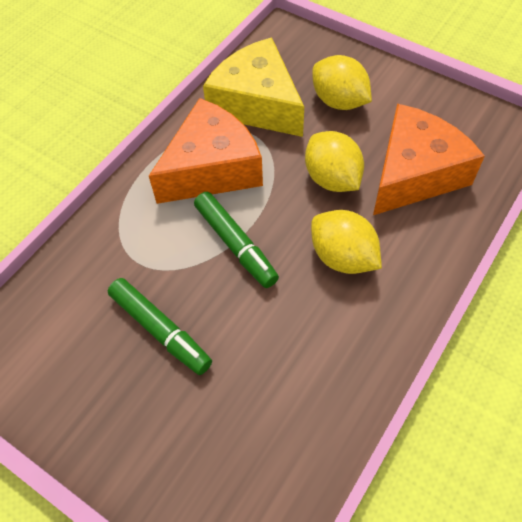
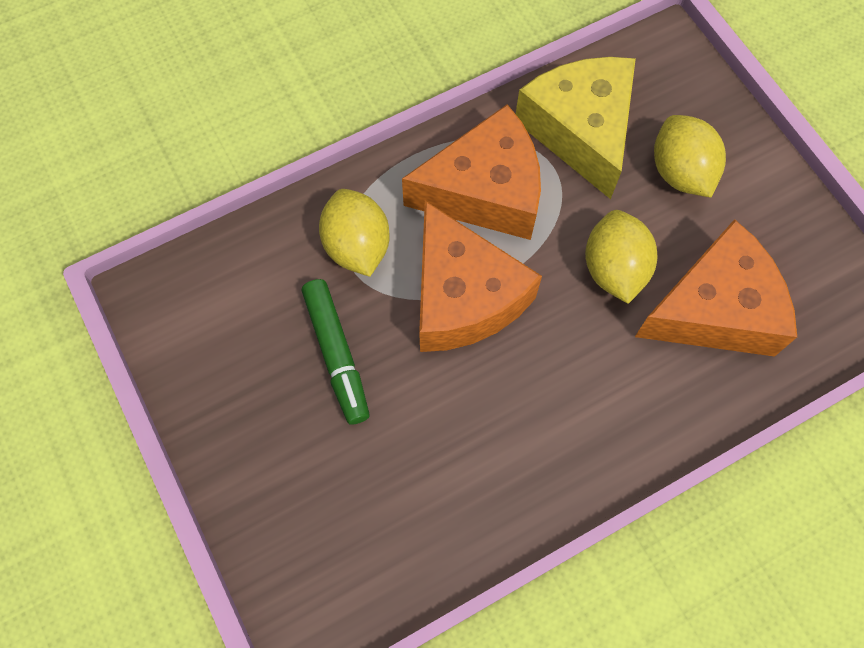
camera: 25 degrees right, 10 degrees up
(235, 244) = (463, 296): green marker -> orange cheese
(343, 257) = (571, 370): yellow lemon -> yellow lemon (357, 246)

